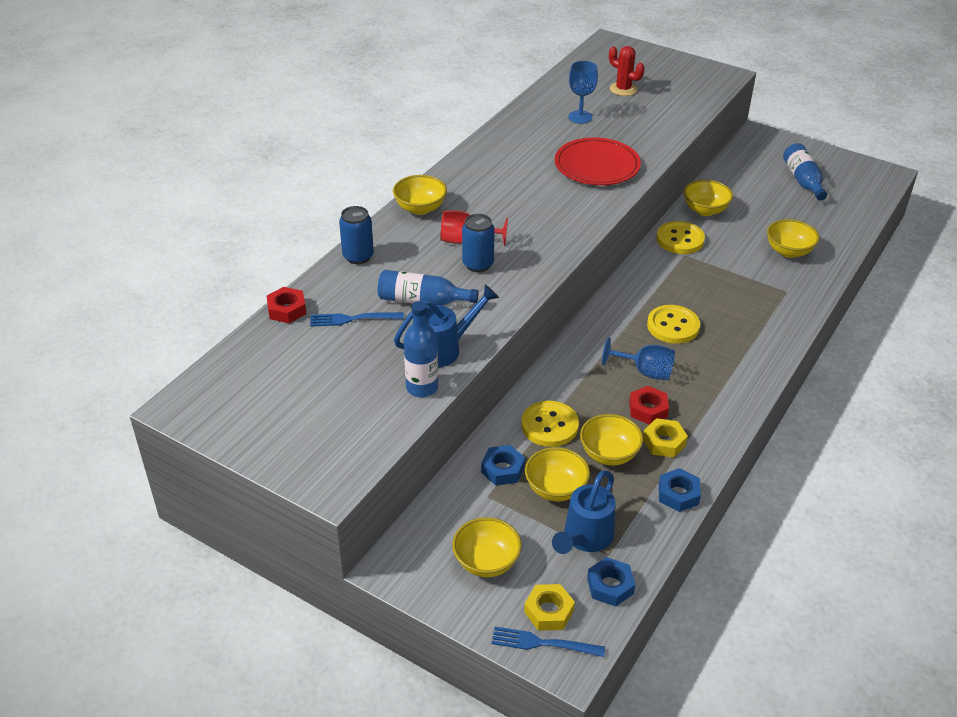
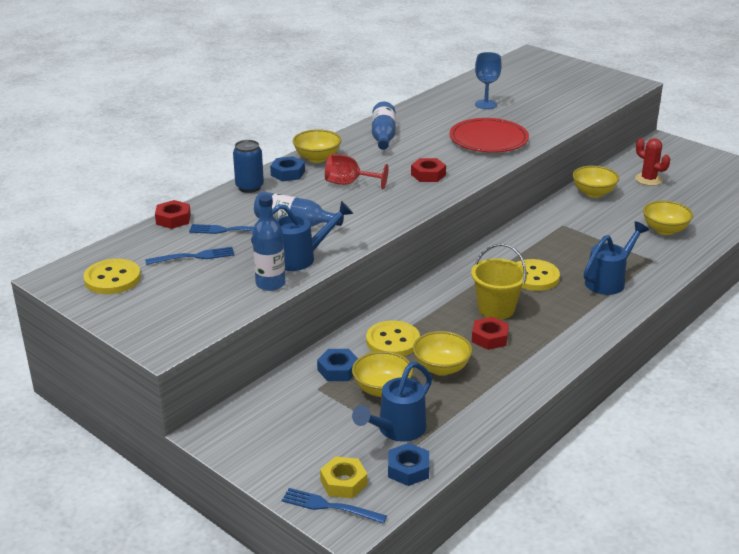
camera: 10 degrees right, 10 degrees down
(326, 359) = (194, 256): none -> blue fork
(478, 264) = (354, 201): blue can -> none
(486, 562) = (298, 438): yellow bowl -> none
(546, 220) = (428, 175): none -> red nut
(623, 89) = (533, 87): red cactus -> red cactus (648, 179)
(645, 372) = (496, 309): blue goblet -> yellow bucket
(664, 442) = (496, 364): yellow nut -> none
(678, 494) = (497, 405): blue nut -> blue nut (287, 173)
(680, 239) = (562, 213): yellow button -> yellow button (112, 279)
(749, 323) = (609, 281): none -> blue watering can
(803, 180) = (695, 178): blue bottle -> blue bottle (383, 136)

